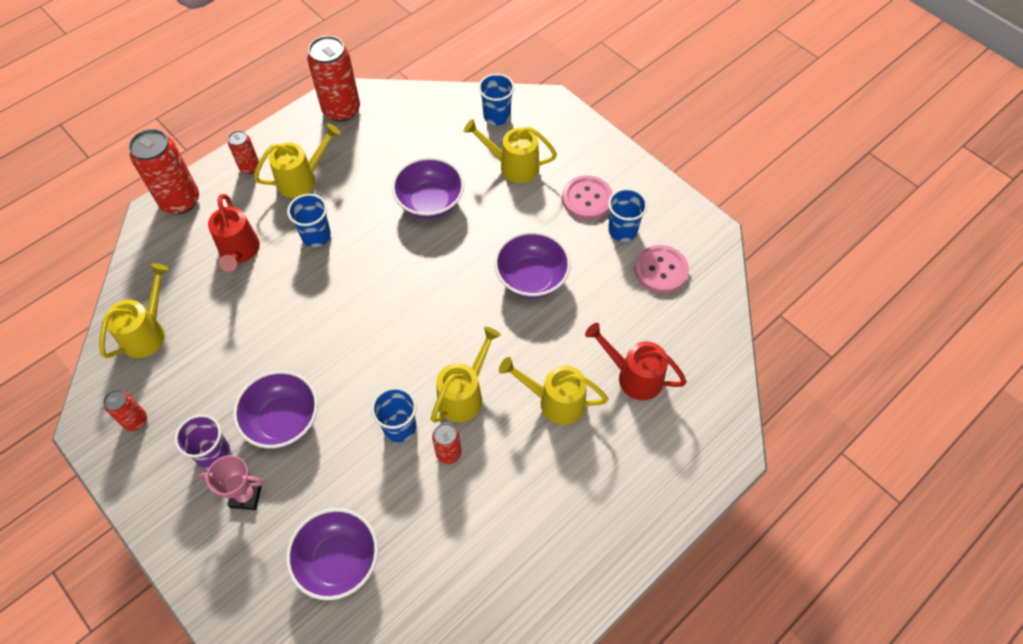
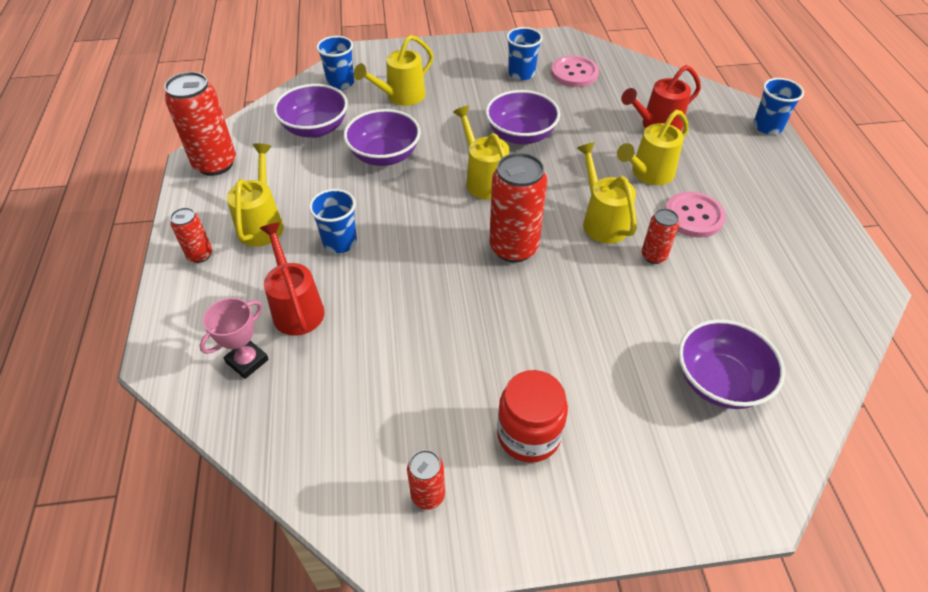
camera: 55 degrees left, 10 degrees down
(147, 332) = (318, 433): yellow watering can -> yellow watering can (484, 180)
(180, 201) = (174, 329): red can -> red can (513, 248)
(214, 454) = (528, 435): purple cup -> red jar
(239, 252) = (296, 307): red watering can -> red watering can turned 135 degrees counterclockwise
(246, 496) = (599, 427): pink trophy -> pink trophy (247, 361)
(283, 420) = (531, 358): purple bowl -> purple bowl (315, 128)
(399, 427) = (604, 276): blue cup -> blue cup (767, 127)
(587, 199) = (474, 76): pink button -> pink button (693, 216)

